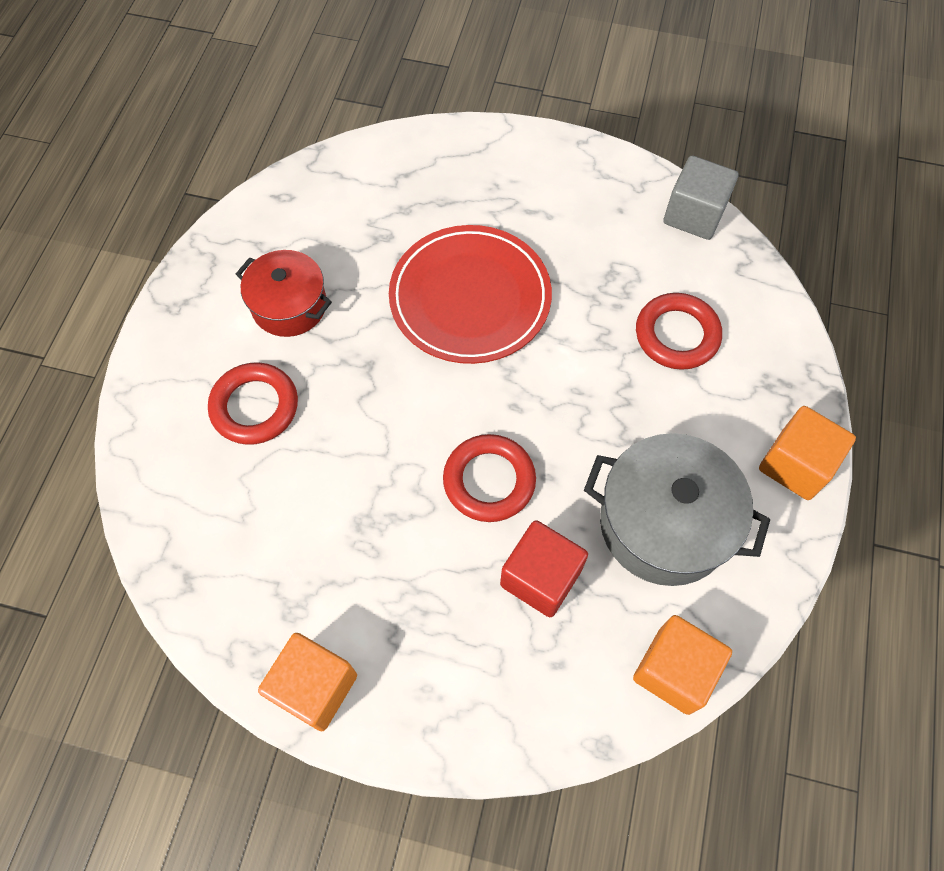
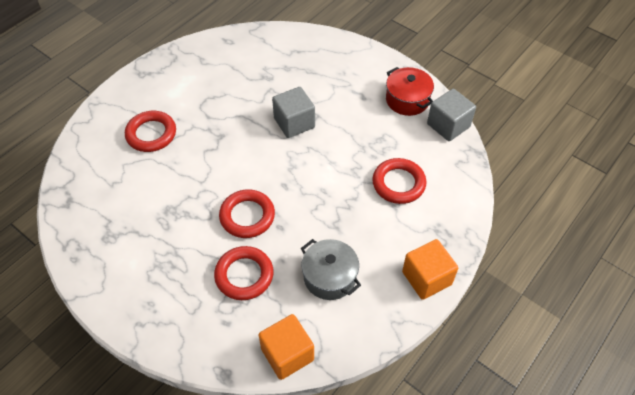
camera: 25 degrees right, 10 degrees down
(289, 306) = (198, 93): red pot -> red pot (407, 100)
(314, 687) = (96, 277): orange cube -> none
(470, 298) = (294, 123): red plate -> grey cube
(540, 577) = (244, 275): red cube -> red ring
(664, 523) = (329, 277): grey pot -> grey pot, size x0.65

